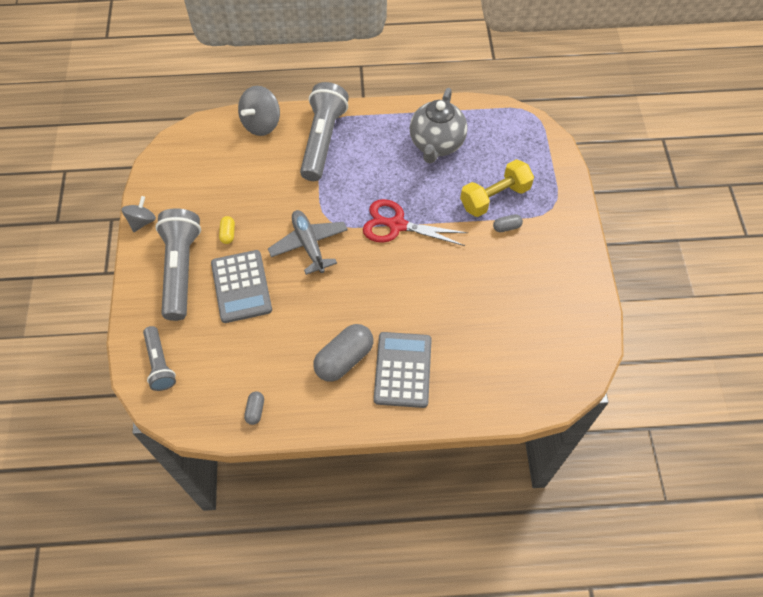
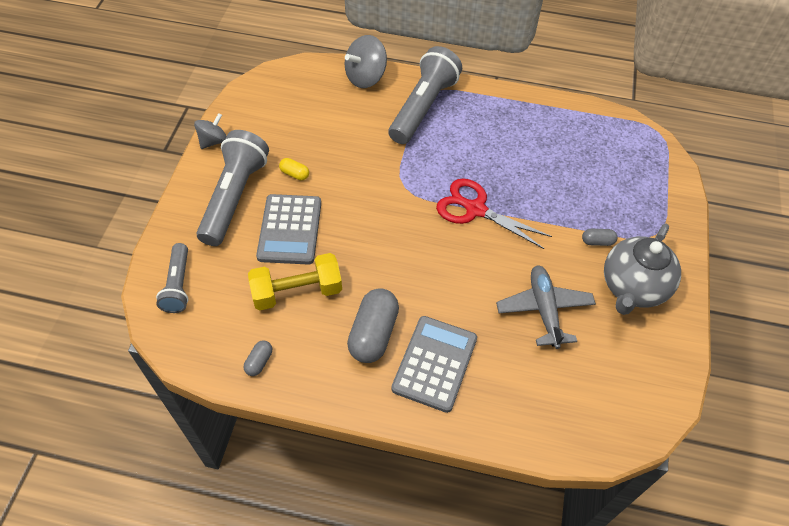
camera: 15 degrees right, 5 degrees down
(228, 234) = (295, 174): yellow capsule -> yellow capsule turned 75 degrees counterclockwise
(309, 245) = (375, 206): grey plane -> grey plane (544, 310)
(344, 359) = (373, 334): grey capsule -> grey capsule turned 45 degrees counterclockwise
(436, 144) = (543, 139): grey teapot -> grey teapot (632, 288)
(494, 197) = (592, 207): yellow dumbbell -> yellow dumbbell (297, 292)

